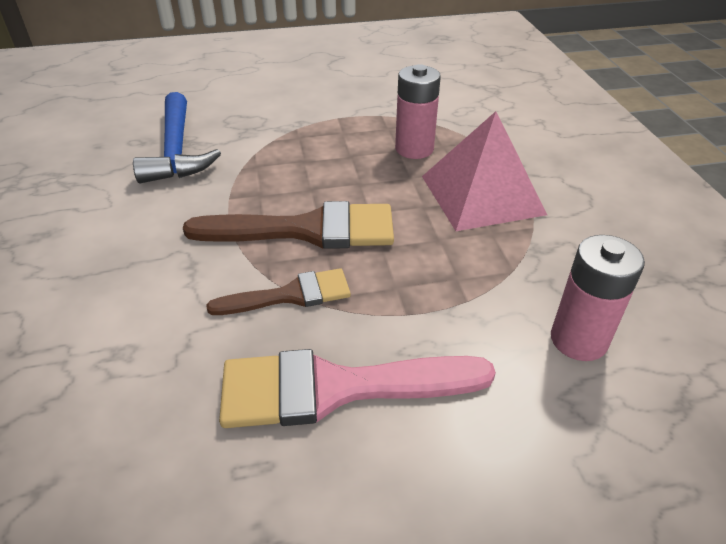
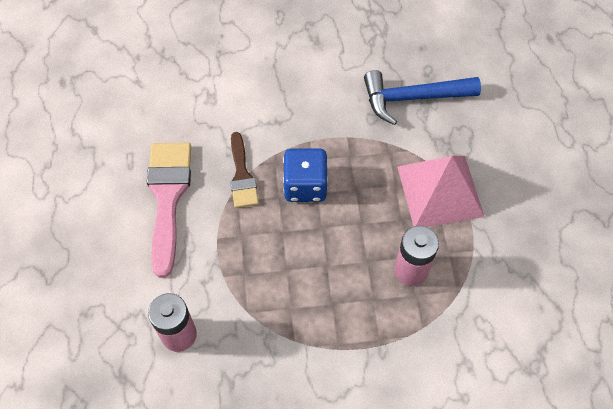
camera: 95 degrees right, 20 degrees up
(307, 230) = (305, 186): brown brush -> blue dice
(482, 195) = (338, 311): pink pyramid -> pink pyramid (439, 191)

